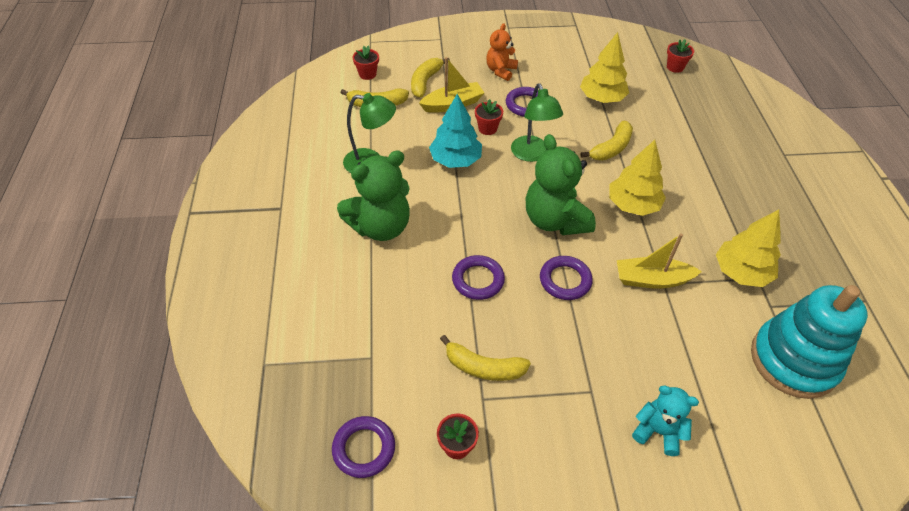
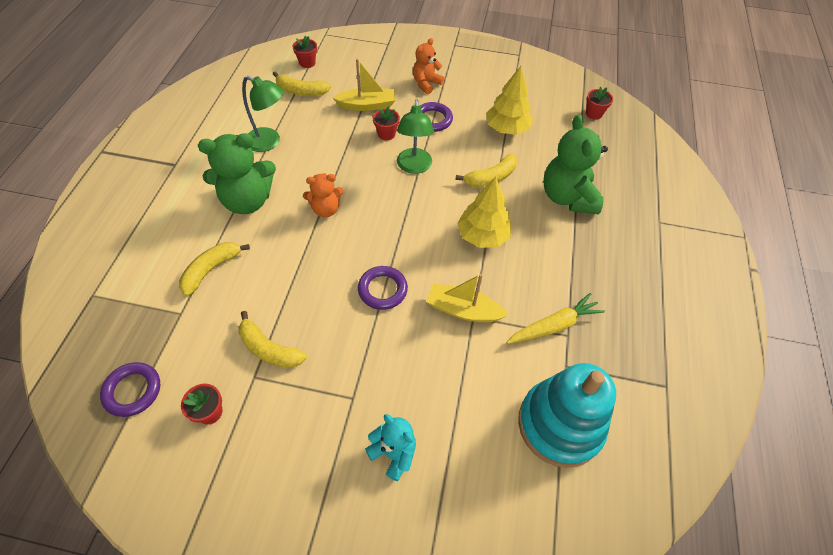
camera: 15 degrees right, 5 degrees up
(425, 82) = (354, 80): yellow banana -> yellow banana (211, 270)
(455, 160) = (343, 156): turquoise tree -> none
(466, 216) = (326, 209): none -> orange teddy bear
(478, 280) = (305, 269): purple ring -> none
(555, 220) = (402, 232): green teddy bear -> green teddy bear (567, 197)
(741, 272) = (553, 326): yellow tree -> yellow carrot

